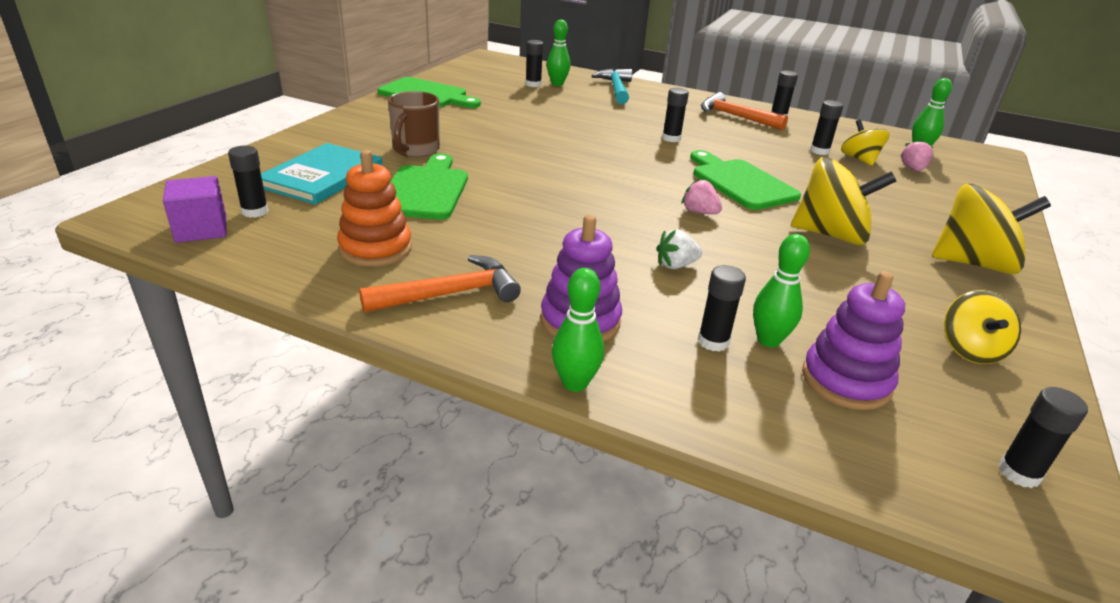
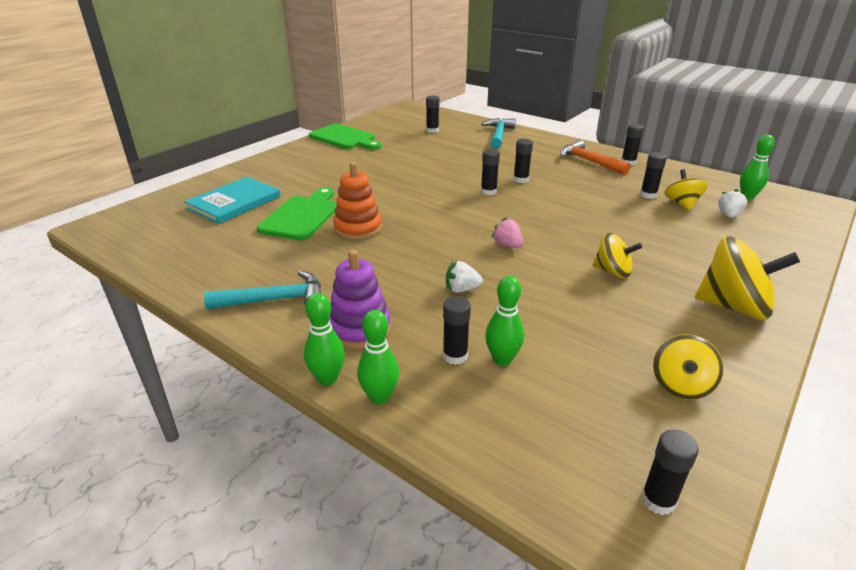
camera: 15 degrees right, 0 degrees up
(201, 229) = (134, 239): purple cube -> none
(255, 211) = (175, 227): black glue stick -> black glue stick (488, 191)
(375, 249) = (241, 260): orange stacking toy -> orange stacking toy (358, 228)
(415, 150) = (312, 183): brown mug -> none
(450, 294) = (275, 299): orange hammer -> turquoise hammer
(557, 84) = (452, 130): green bowling pin -> green bowling pin (379, 397)
(740, 182) = (558, 221): green cutting board -> none
(831, 235) = (612, 272): yellow spinning top -> yellow spinning top, size x0.60
(846, 381) = (548, 400): purple stacking toy -> none
(912, 169) = (728, 215): pink strawberry -> white strawberry

